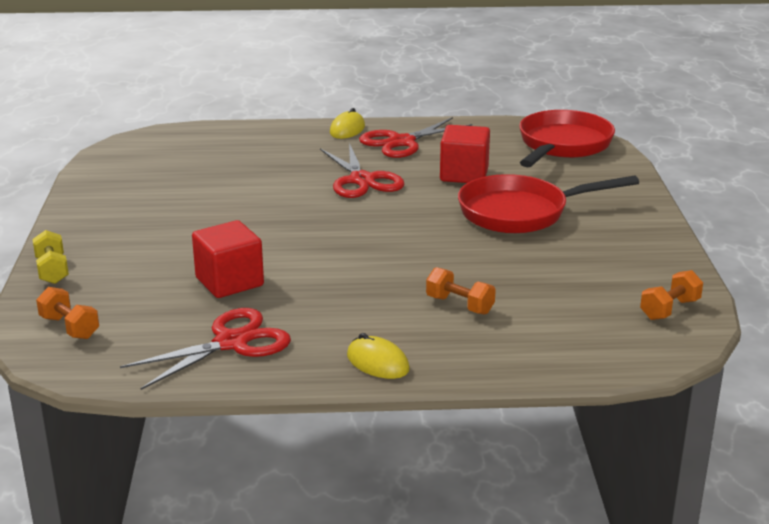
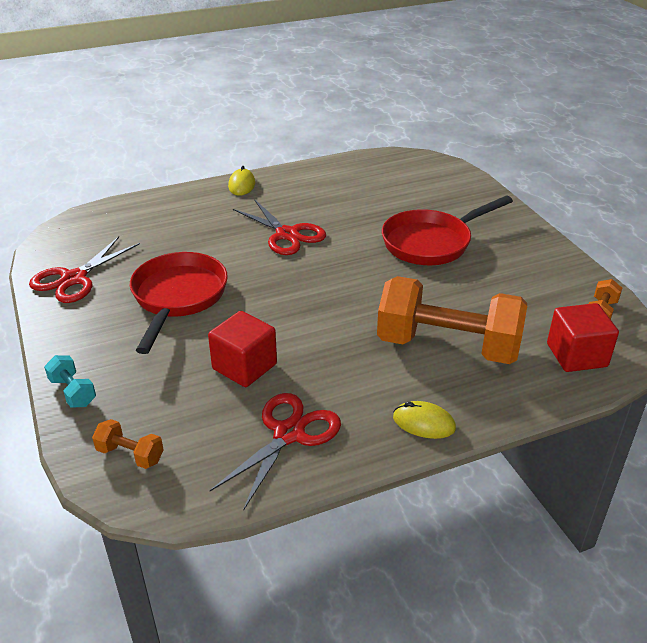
camera: 20 degrees left, 10 degrees up
(52, 270) = (73, 392): yellow dumbbell -> turquoise dumbbell
(402, 142) = (294, 190): red scissors -> red scissors (74, 279)
(460, 305) = (447, 346): orange dumbbell -> orange dumbbell, size x2.45
(464, 174) = (364, 213): red cube -> red cube (576, 355)
(562, 145) = (418, 171): red pan -> red pan (178, 297)

